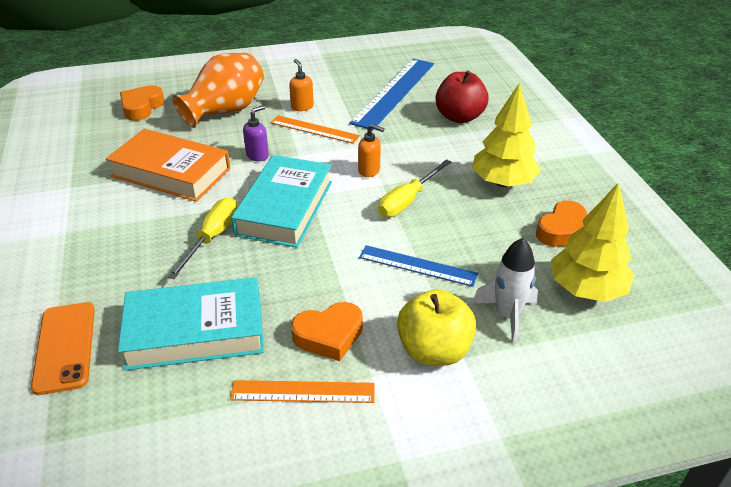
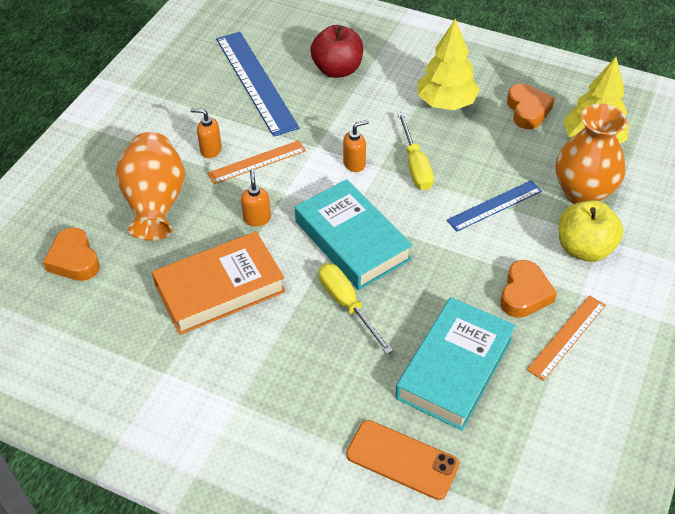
camera: 50 degrees left, 10 degrees up
(257, 155) = (257, 218): purple soap dispenser -> orange soap dispenser
(507, 315) = (582, 193): white rocket -> orange vase

